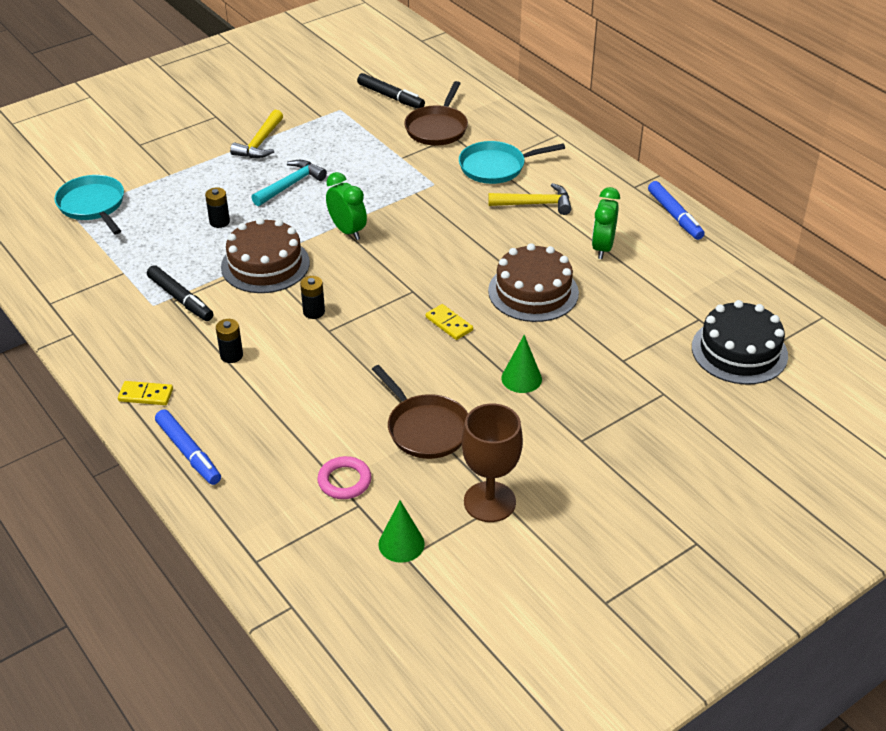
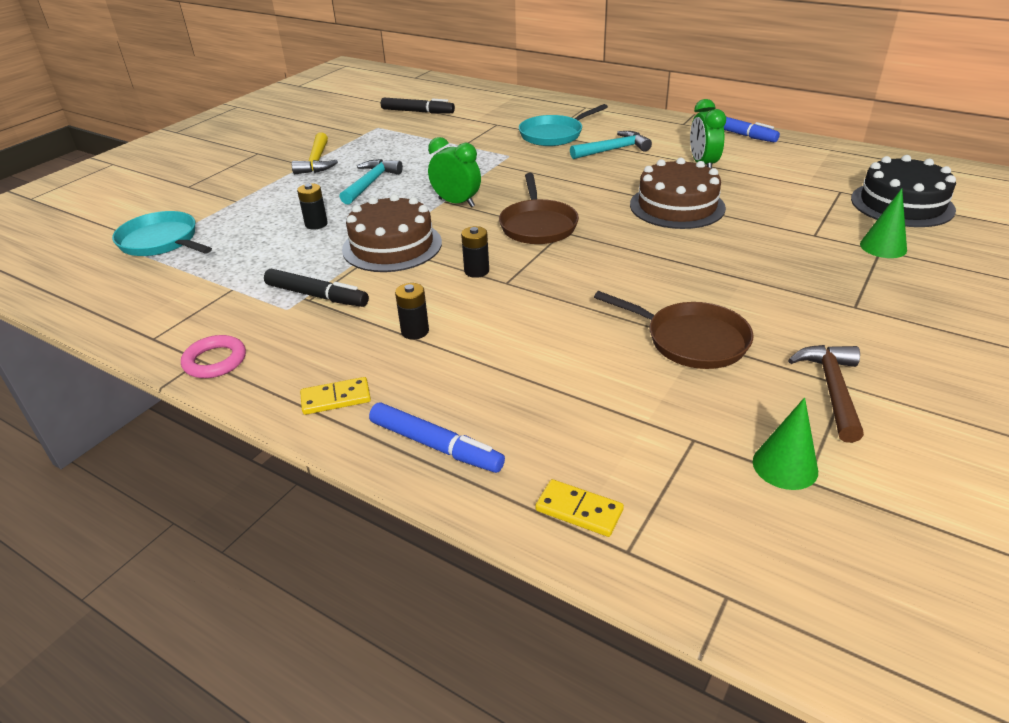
camera: 20 degrees left, 5 degrees down
(344, 481) = (653, 418): pink ring -> pink ring (215, 361)
(437, 128) = (478, 122): brown pan -> brown pan (538, 225)
(449, 324) = (624, 247): yellow domino -> yellow domino (579, 510)
(489, 502) = (832, 389): brown goblet -> brown hammer
(521, 378) = (739, 272): green cone -> green cone (883, 247)
(535, 204) = (613, 150): yellow hammer -> turquoise hammer

